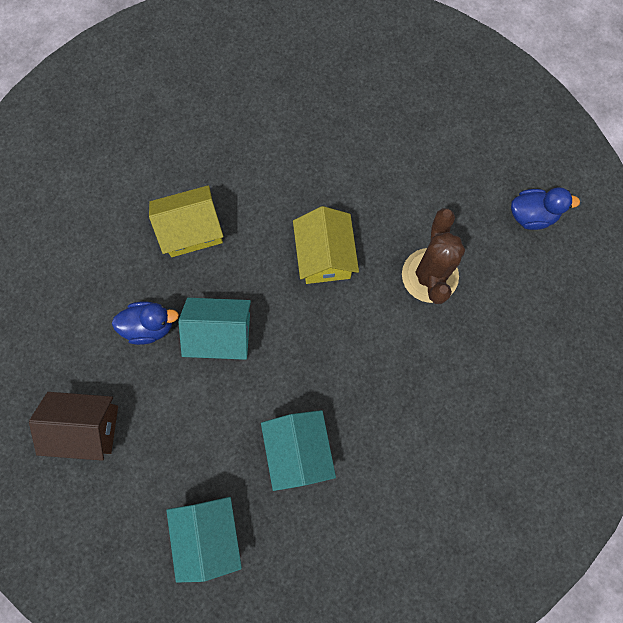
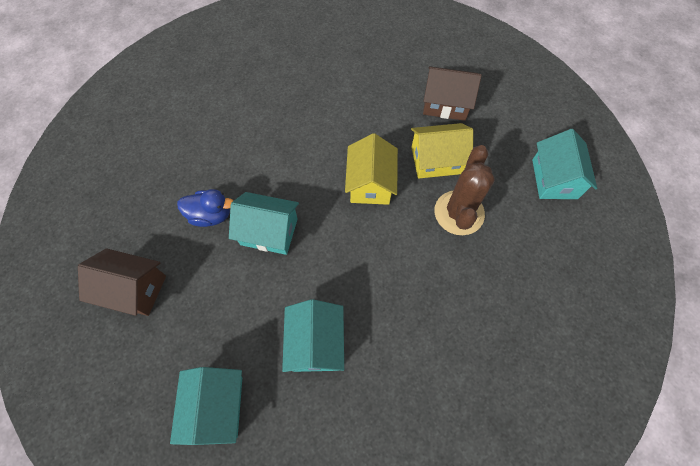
camera: 10 degrees right, 10 degrees down
(192, 230) = (264, 147): yellow house -> yellow house (436, 160)
(396, 137) = (445, 104): none -> brown house
(531, 215) = (554, 179): blue duck -> turquoise house

